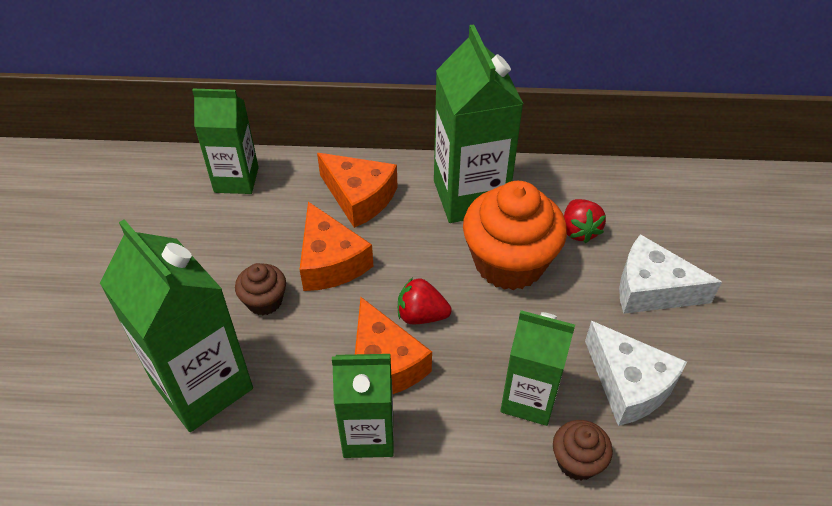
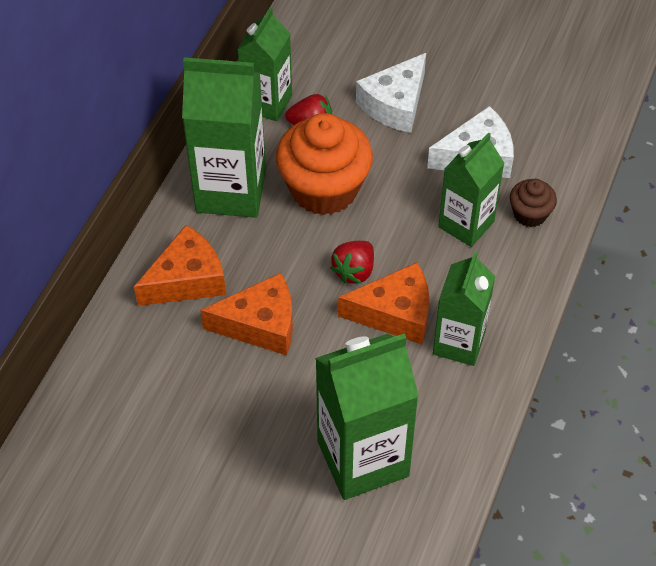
camera: 70 degrees left, 5 degrees up
(236, 180) = (105, 383): green carton -> green carton (267, 103)
(264, 301) = (285, 390): brown cupcake -> none

